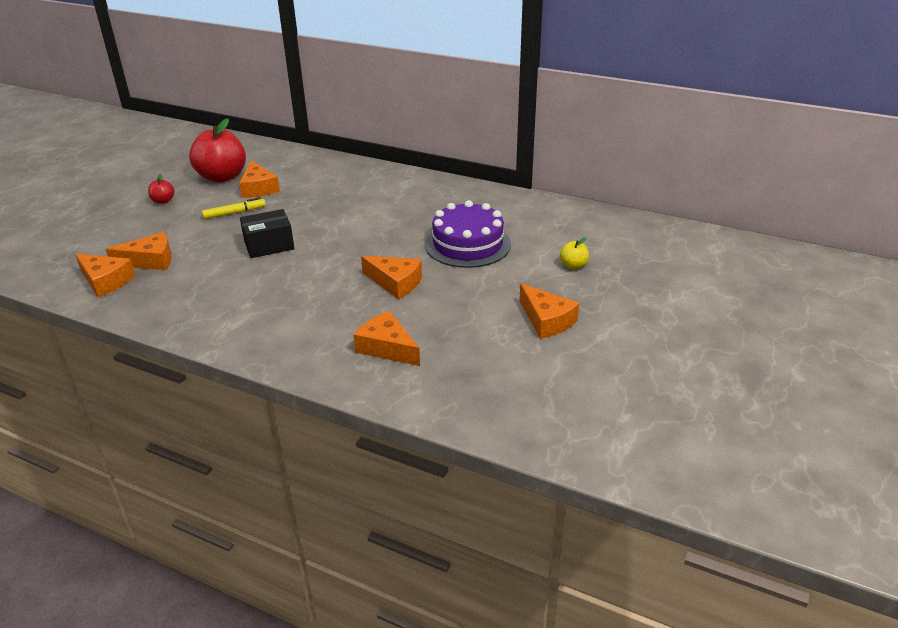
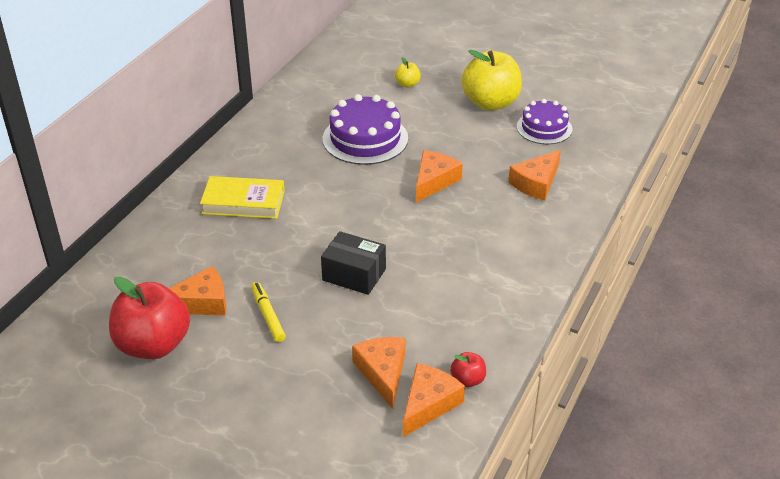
camera: 90 degrees left, 5 degrees up
(163, 201) = (218, 395): red apple -> red apple (468, 380)
(269, 245) = (354, 275): black box -> black box turned 45 degrees counterclockwise
(374, 195) = (243, 202): none -> yellow book
(498, 359) = (544, 128): none -> purple cake
(546, 320) = (490, 103): orange cheese -> yellow apple

